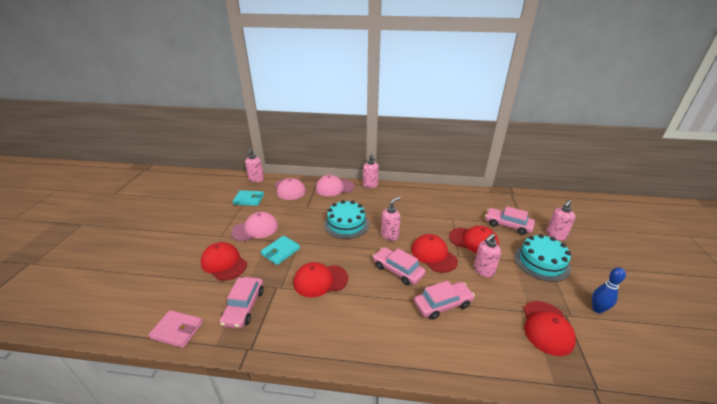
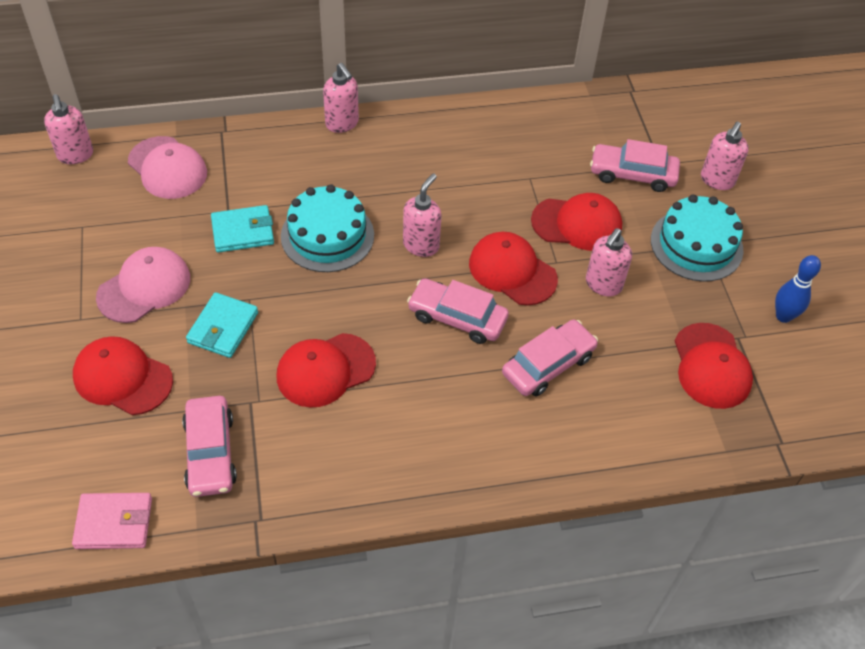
camera: 20 degrees left, 20 degrees up
(249, 199) = (89, 215): turquoise wallet -> turquoise wallet (243, 232)
(334, 187) = (266, 144): pink cap -> none

